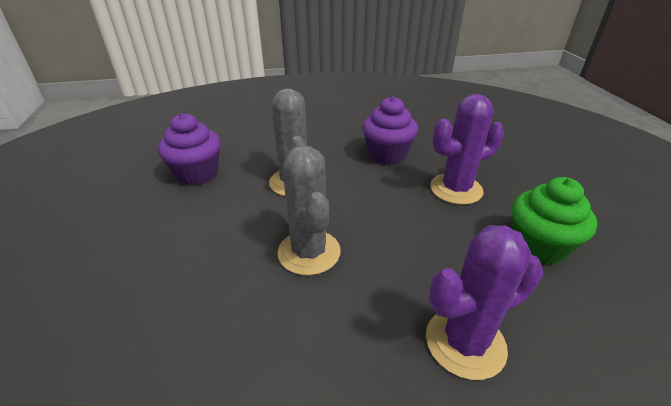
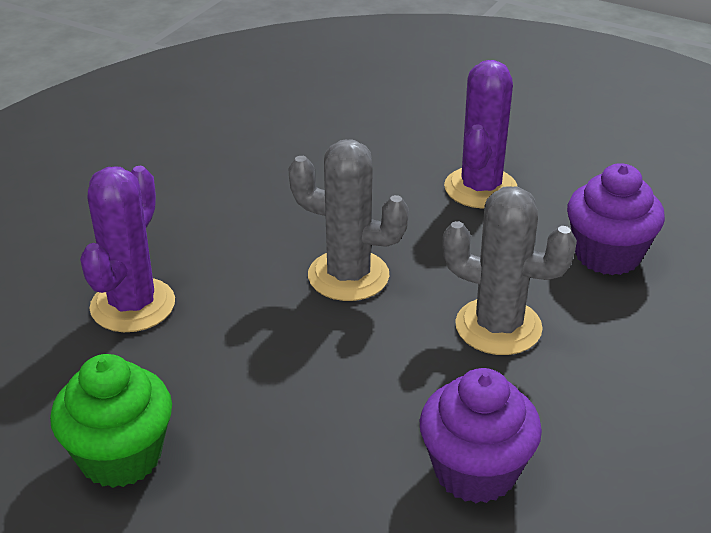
camera: 130 degrees right, 0 degrees up
(456, 189) = (299, 478): purple cactus -> purple cactus (480, 188)

